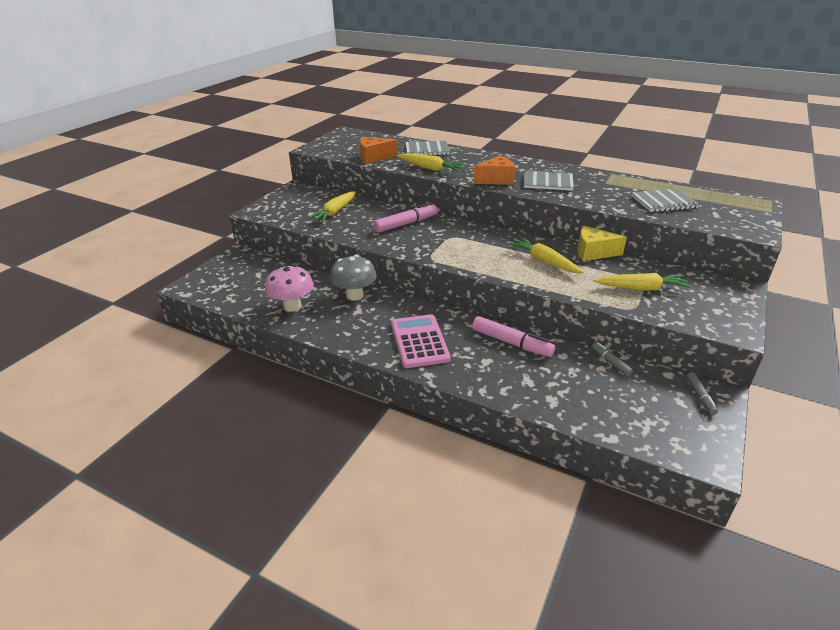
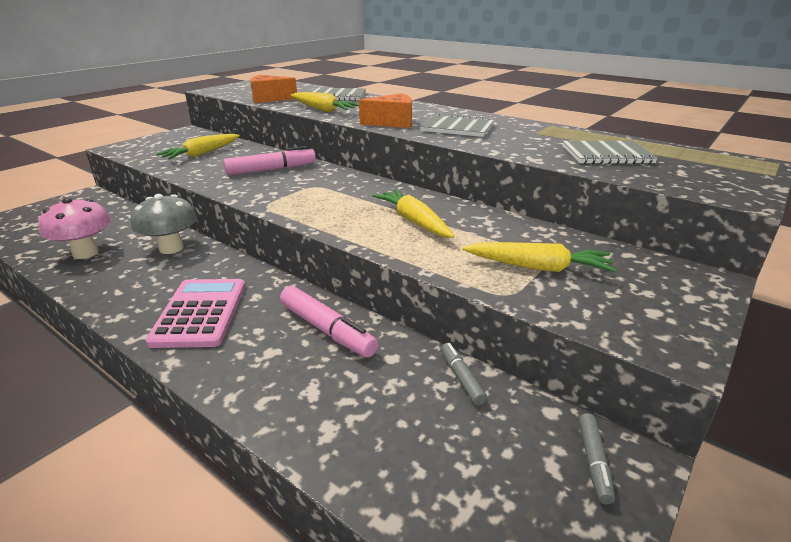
camera: 10 degrees right, 5 degrees down
(593, 252) = (492, 217): yellow cheese -> none

